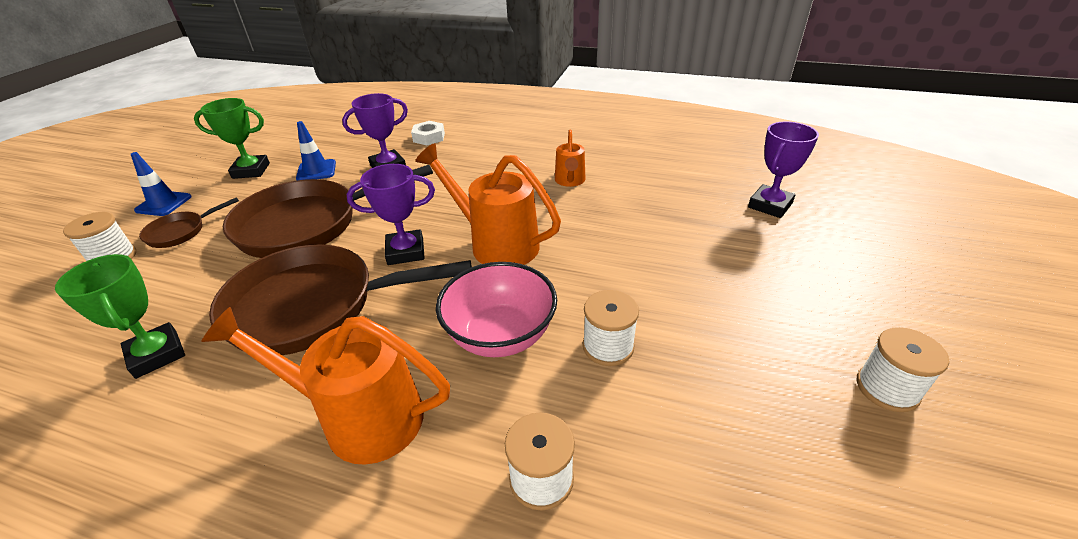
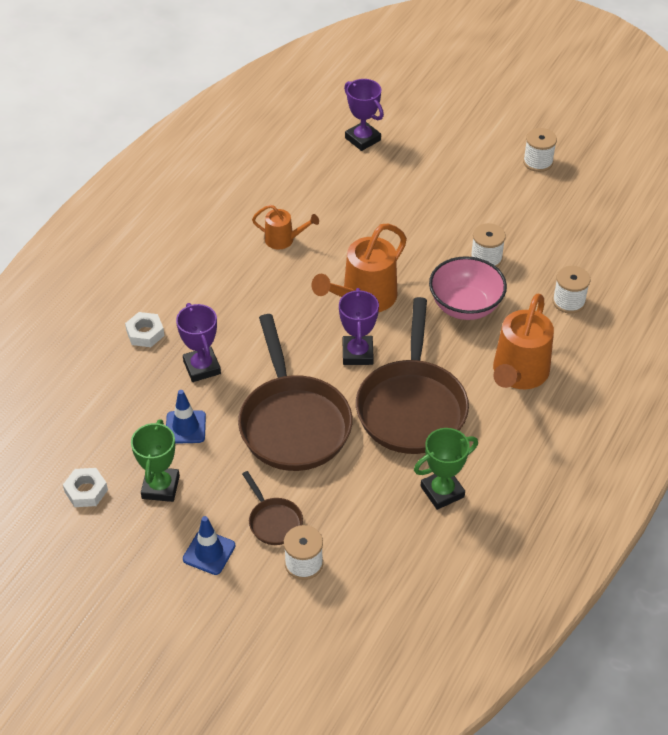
camera: 80 degrees left, 10 degrees up
(260, 143) = (86, 491): none -> white nut

